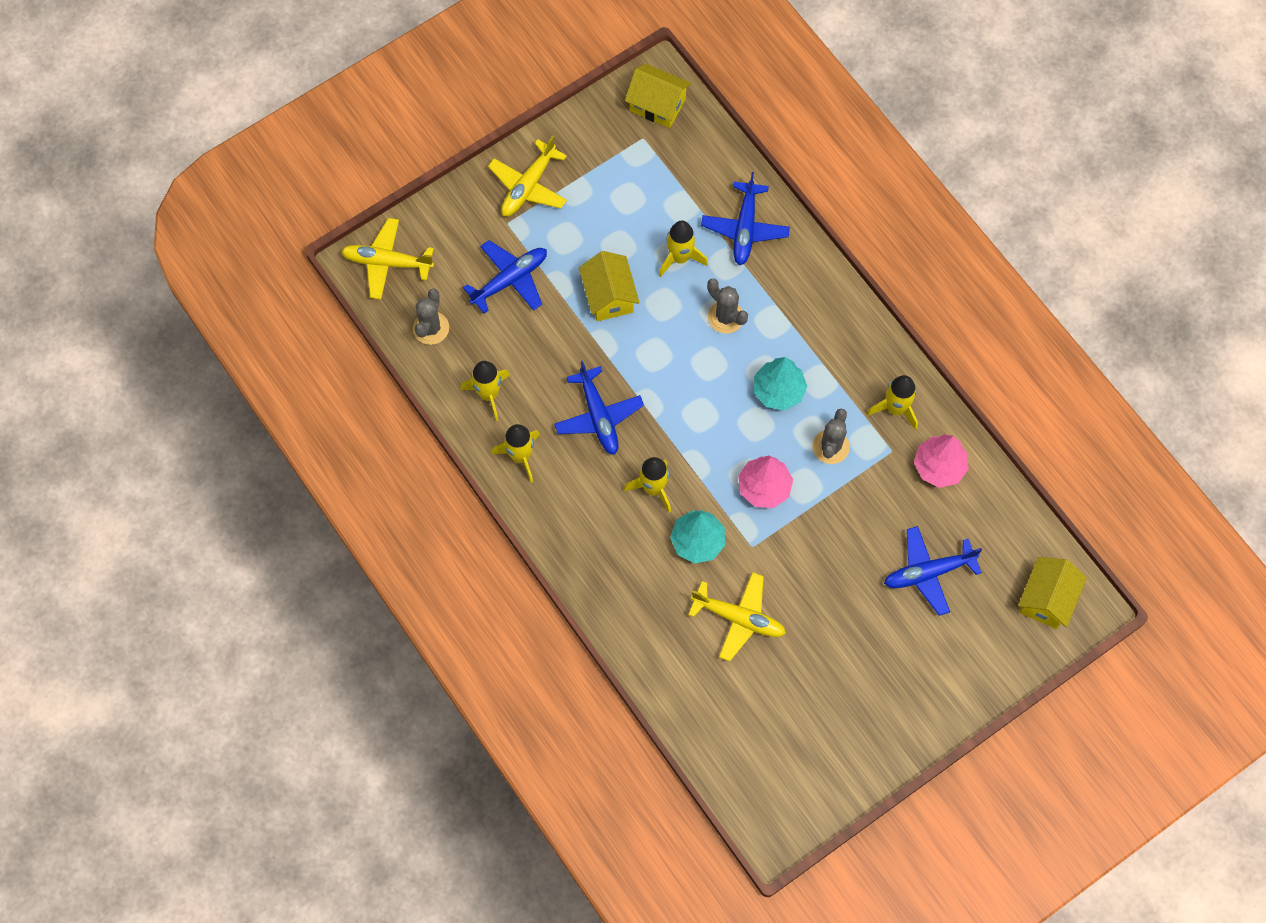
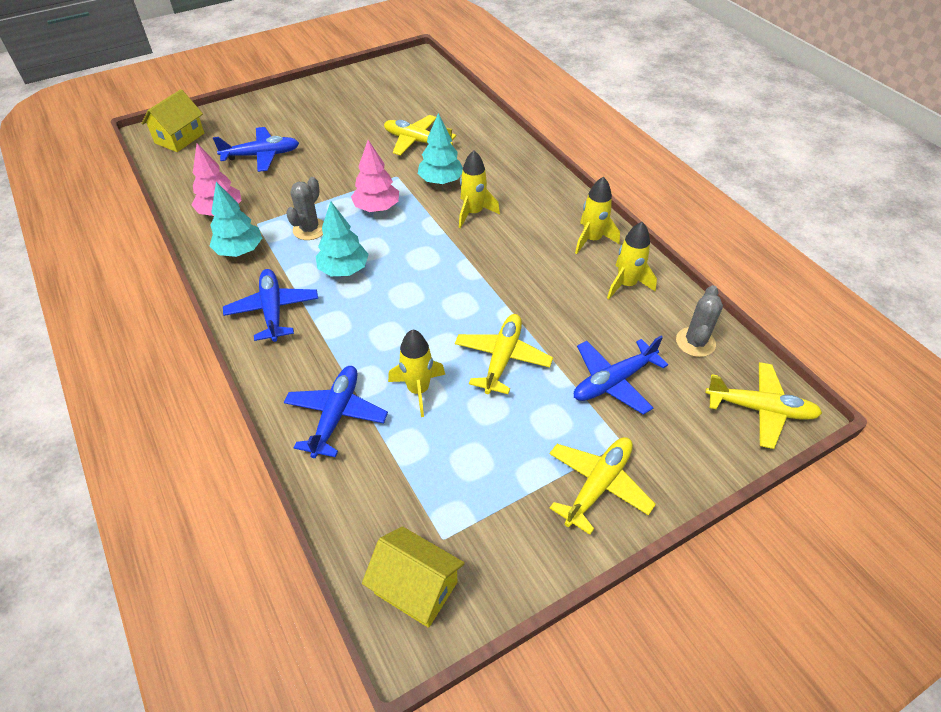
camera: 175 degrees left, 20 degrees down
(598, 416) = (519, 262): blue plane -> blue plane (273, 310)
(609, 296) = (502, 358): yellow house -> yellow plane
(725, 317) = (380, 331): grey cactus -> none
(895, 408) = (239, 251): yellow rocket -> turquoise tree

